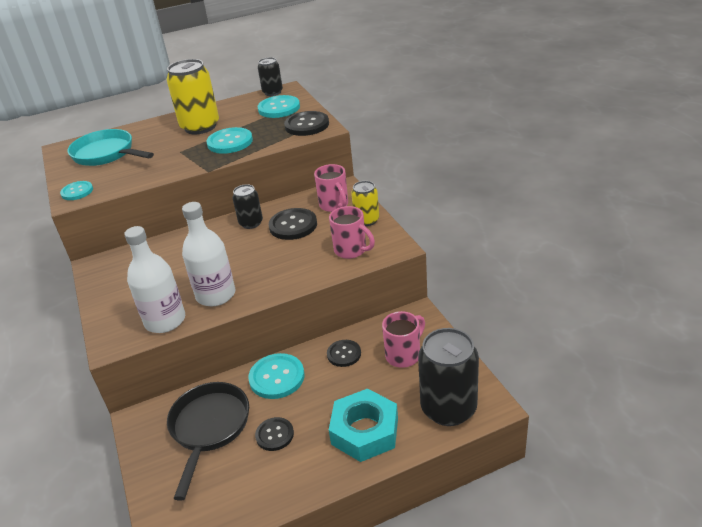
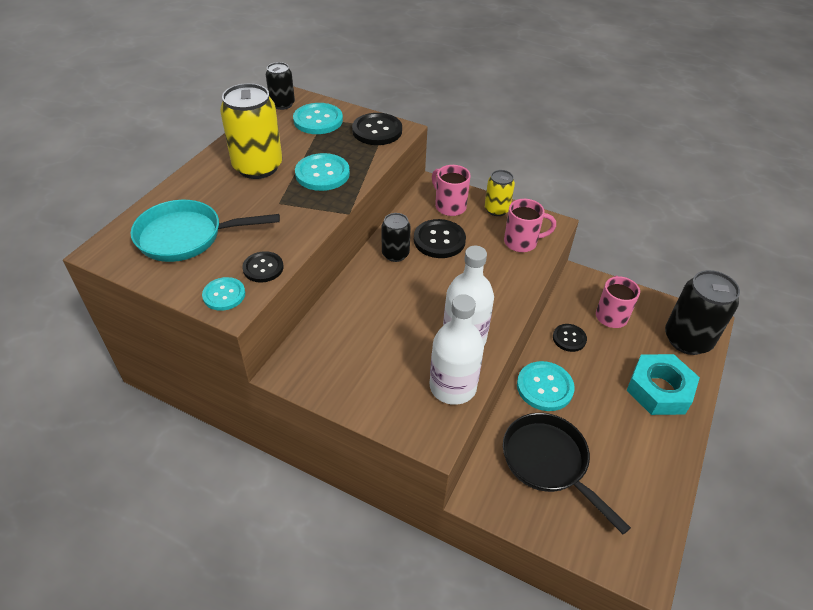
camera: 45 degrees left, 10 degrees up
(274, 435) = (604, 434): black button -> black button (263, 268)
(334, 205) = (449, 206): pink mug -> pink mug turned 150 degrees counterclockwise

